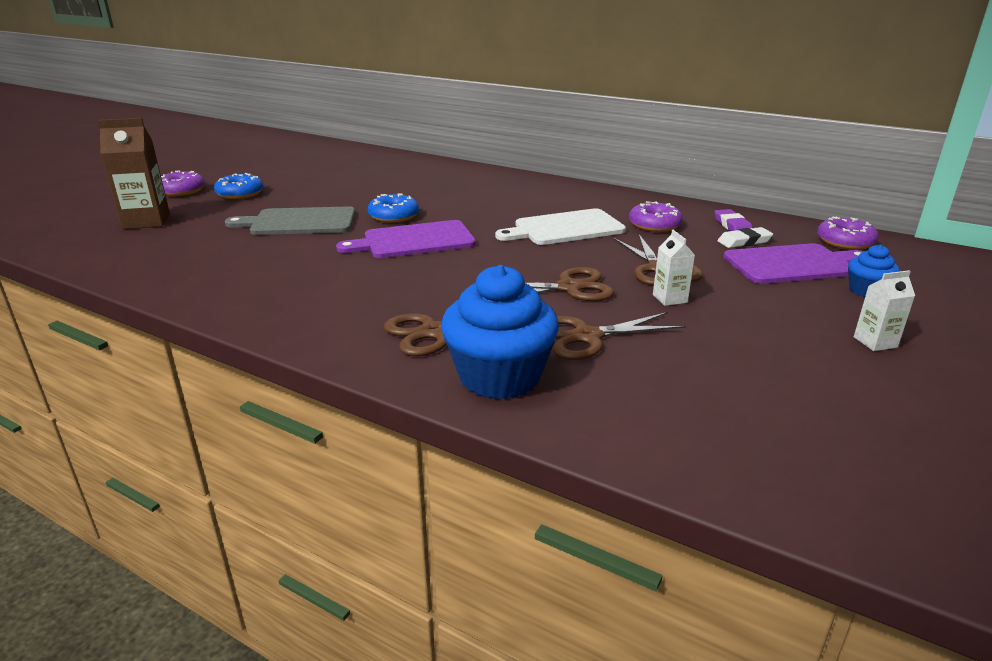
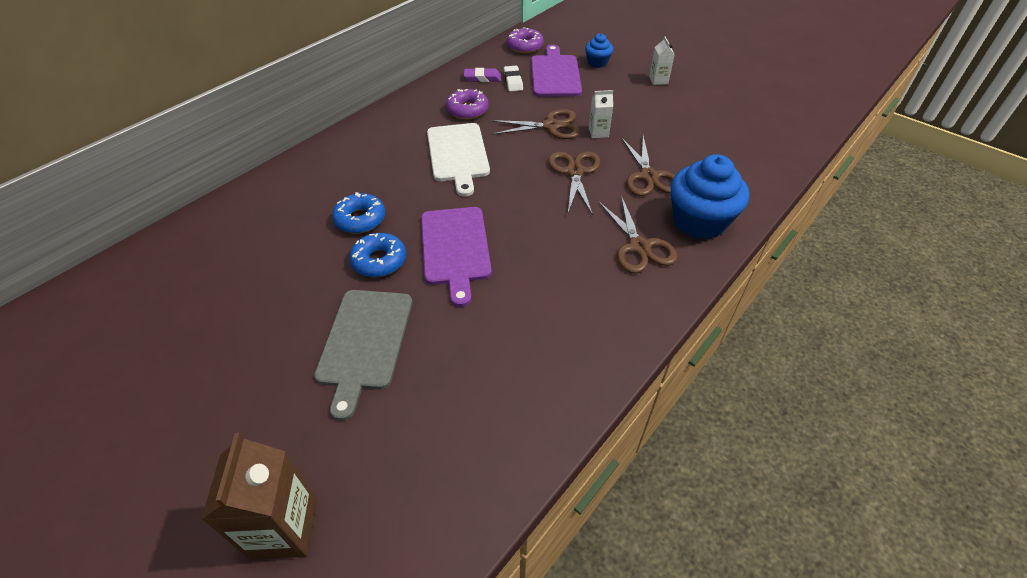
camera: 80 degrees left, 20 degrees up
(181, 191) = (148, 508): purple donut -> none
(240, 193) = (212, 420): blue donut -> blue donut (360, 219)

